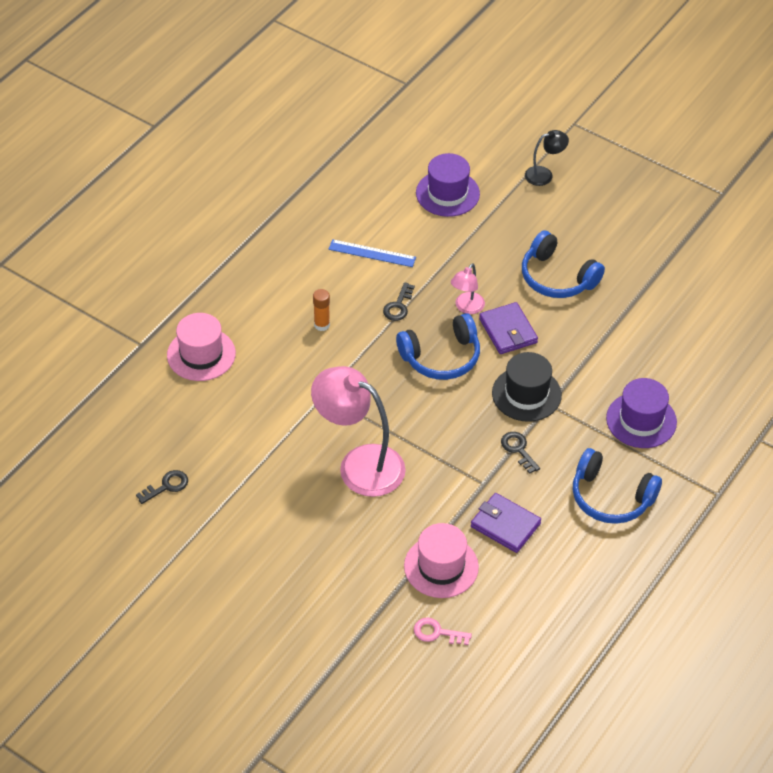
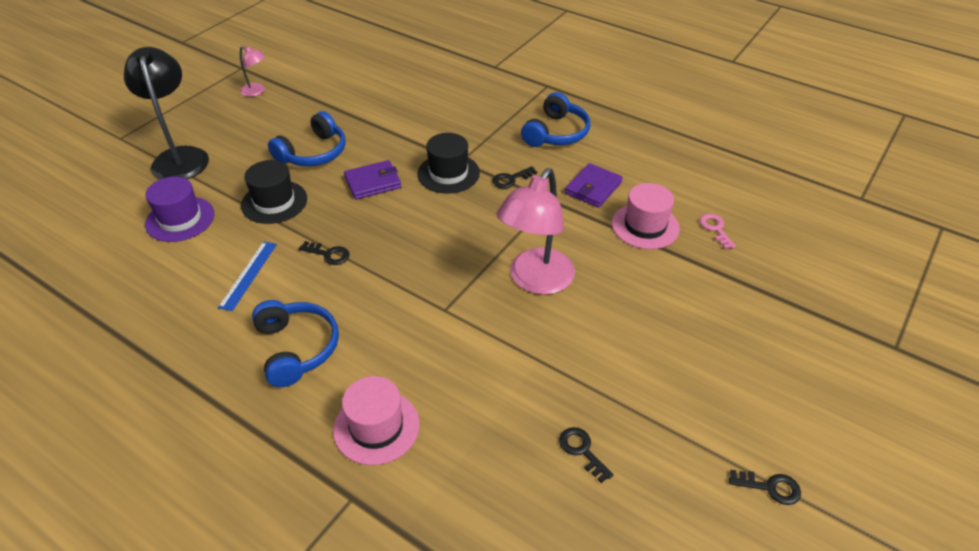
camera: 90 degrees left, 5 degrees down
(119, 610) = (770, 487): none -> black key
(322, 325) = (345, 314): orange glue stick -> none
(437, 632) = (715, 229): pink key -> pink key turned 150 degrees clockwise
(441, 357) = (400, 224): blue headphones -> blue headphones (297, 348)
(466, 308) = (340, 207): pink lamp -> pink lamp (257, 91)
(474, 257) = (274, 202): none -> black hat
(544, 175) = (180, 157): black lamp -> black lamp, size x2.06
(641, 420) = (477, 116): purple hat -> none

